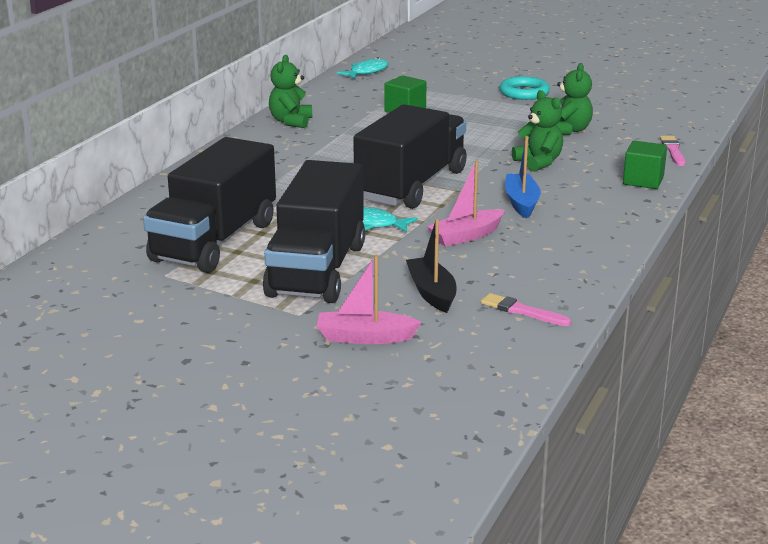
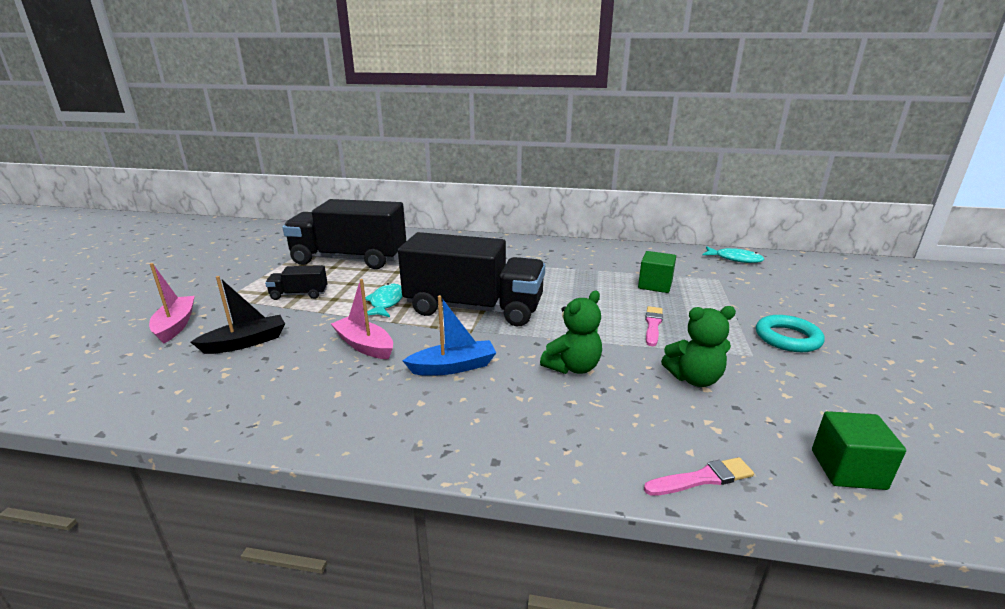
camera: 75 degrees right, 0 degrees up
(291, 122) = (583, 250): green teddy bear -> none
(317, 270) = (299, 294): black truck -> black truck, size x0.43
(522, 311) = (191, 391): pink brush -> pink brush (653, 325)
(643, 181) = (561, 453): green cube -> green cube (848, 469)

